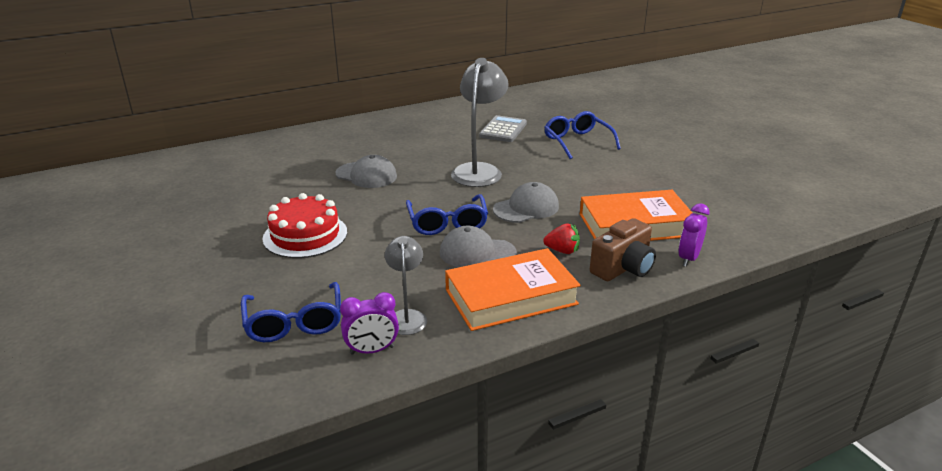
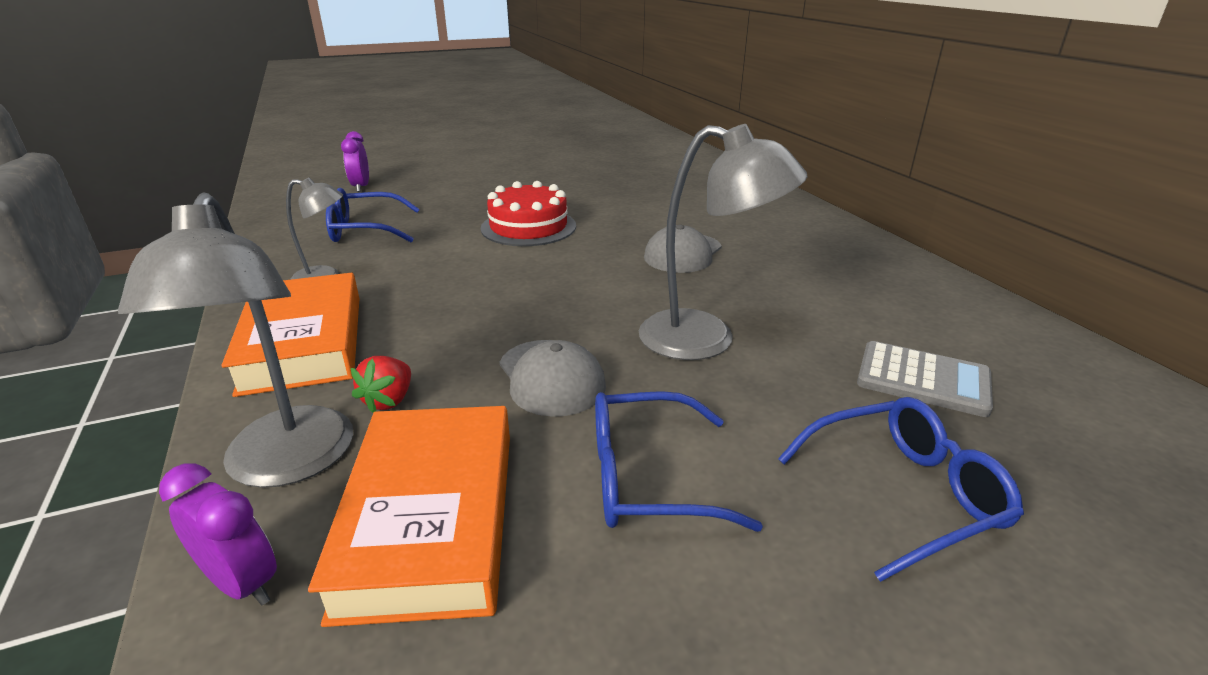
camera: 95 degrees right, 0 degrees up
(372, 350) = (286, 261): purple clock -> purple clock (361, 187)
(447, 223) = (524, 305): blue glasses -> blue glasses (647, 478)
(477, 253) = (430, 324): grey cap -> none
(623, 268) = (286, 465): brown camera -> grey lamp

